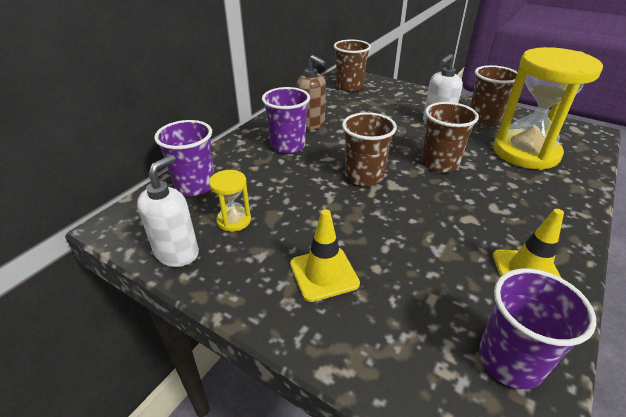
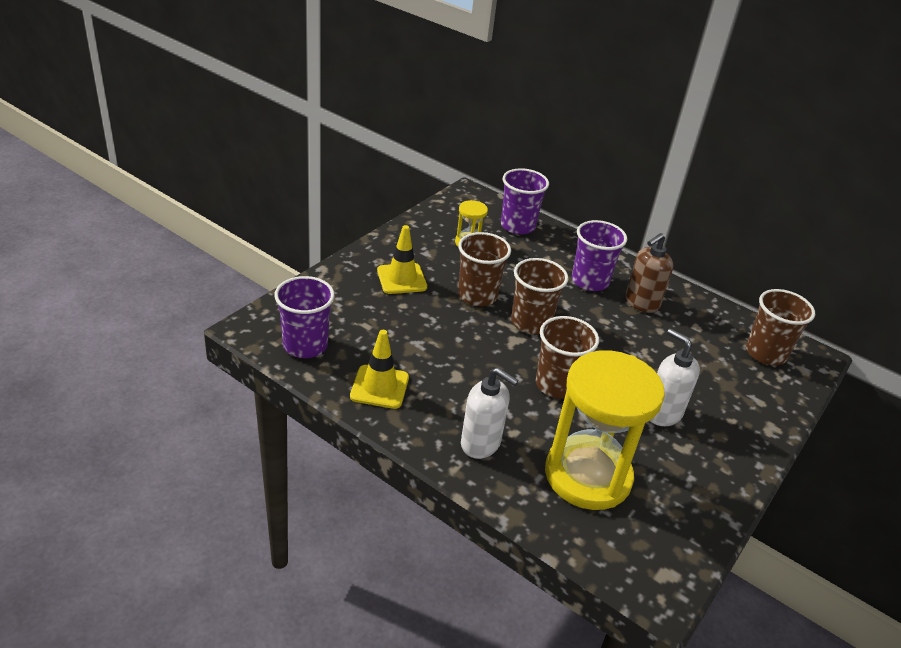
camera: 90 degrees right, 0 degrees up
(177, 253) = (435, 218): white soap dispenser -> white soap dispenser (481, 444)
(484, 119) = (685, 469): brown cup -> brown cup (477, 295)

